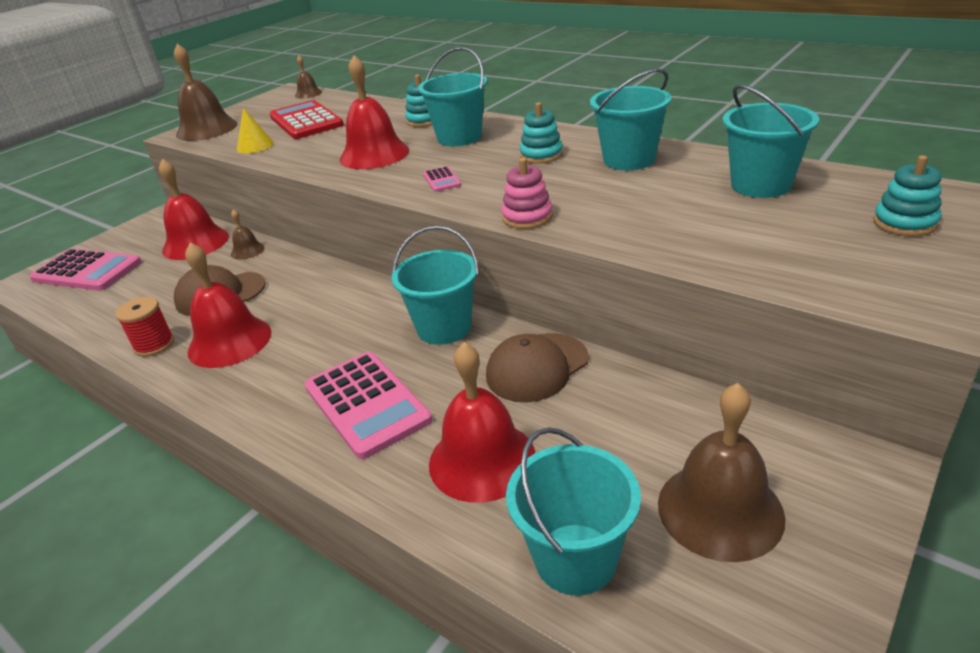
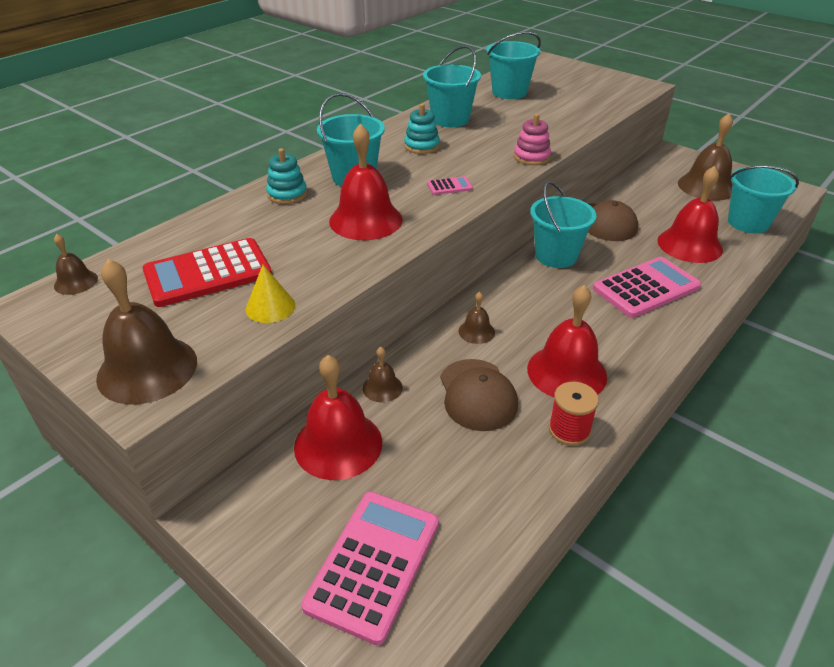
camera: 90 degrees left, 5 degrees up
(307, 286) = (476, 331): none -> brown bell
(904, 223) = (565, 74): turquoise stacking toy -> none

